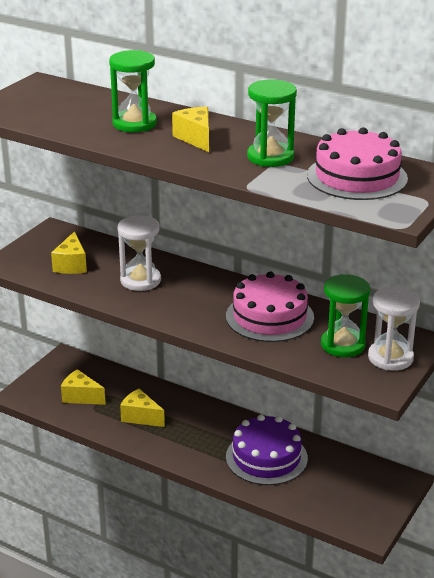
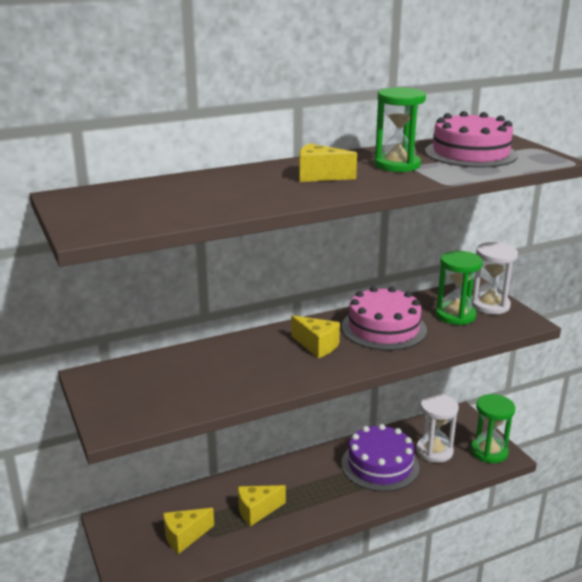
camera: 55 degrees left, 5 degrees down
(71, 265) = (173, 389): yellow cheese -> yellow cheese (317, 346)
(134, 124) = (247, 187): green hourglass -> green hourglass (489, 451)
(140, 280) = (252, 363): white hourglass -> white hourglass (434, 451)

